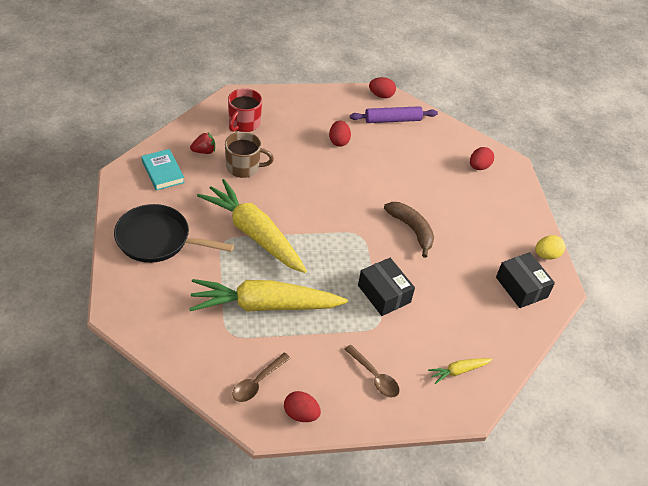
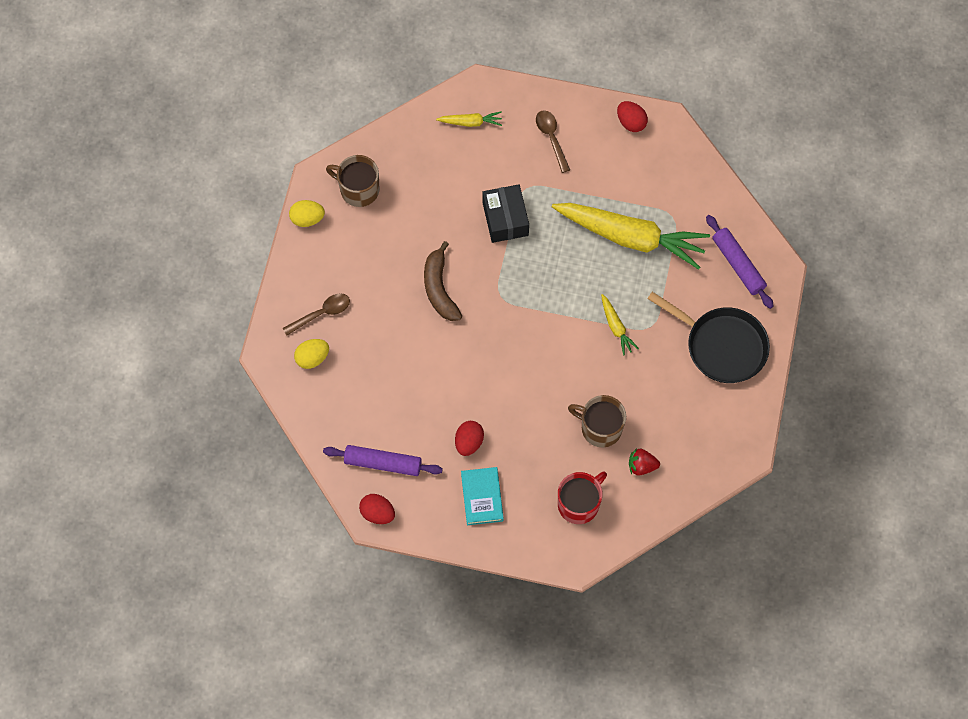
camera: 155 degrees left, 20 degrees up
(156, 306) = (738, 265): none -> purple rolling pin
(163, 172) = (698, 443): turquoise book -> turquoise book (482, 497)
(254, 234) = (616, 327): yellow carrot -> yellow carrot, size x0.42
(257, 382) = (660, 161): brown spoon -> brown spoon (322, 313)
(479, 167) = (312, 358): red egg -> yellow egg
(521, 287) = (358, 189): black box -> brown mug

